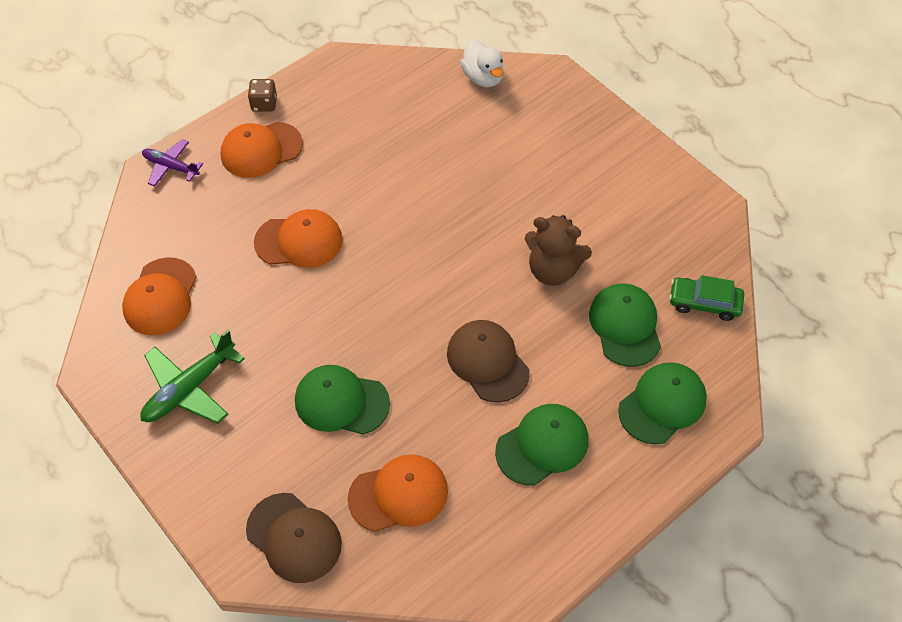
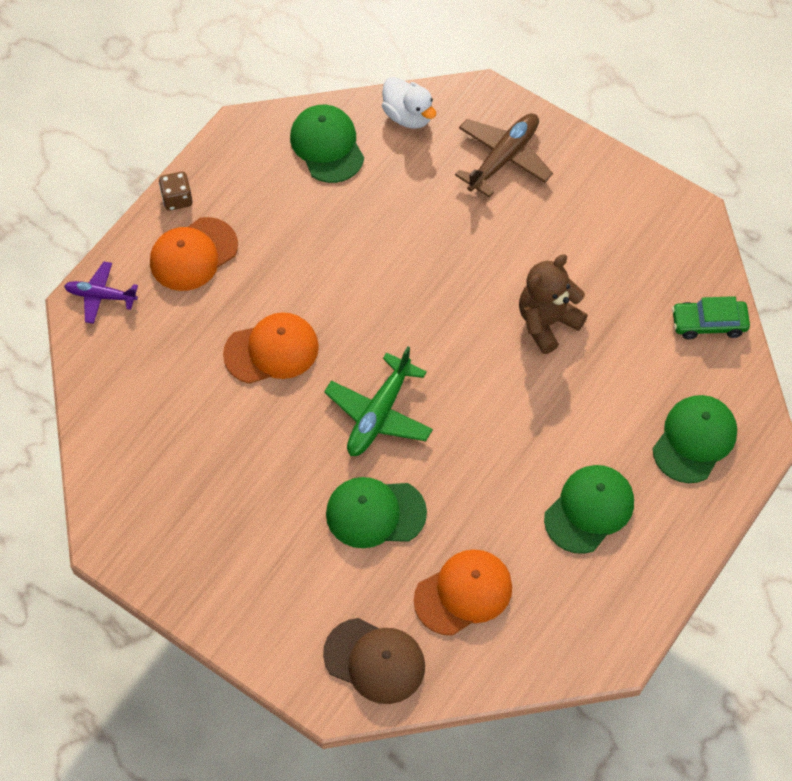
camera: 15 degrees left, 5 degrees up
(160, 297) = (146, 445): orange cap -> none
(189, 388) = (214, 536): green plane -> green plane (379, 414)
(487, 362) = (510, 437): brown cap -> none
(553, 270) = (547, 322): brown teddy bear -> brown teddy bear turned 135 degrees clockwise
(556, 126) = (503, 158): none -> brown plane
(625, 326) = (636, 366): green cap -> green cap (327, 145)

